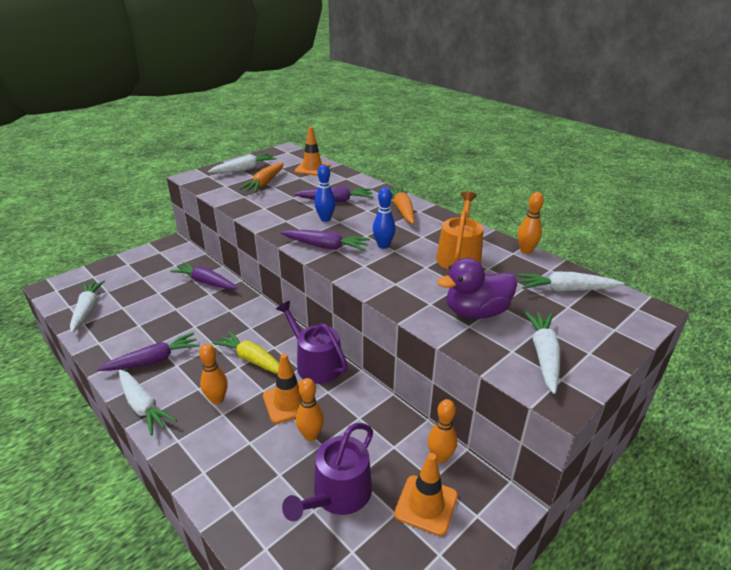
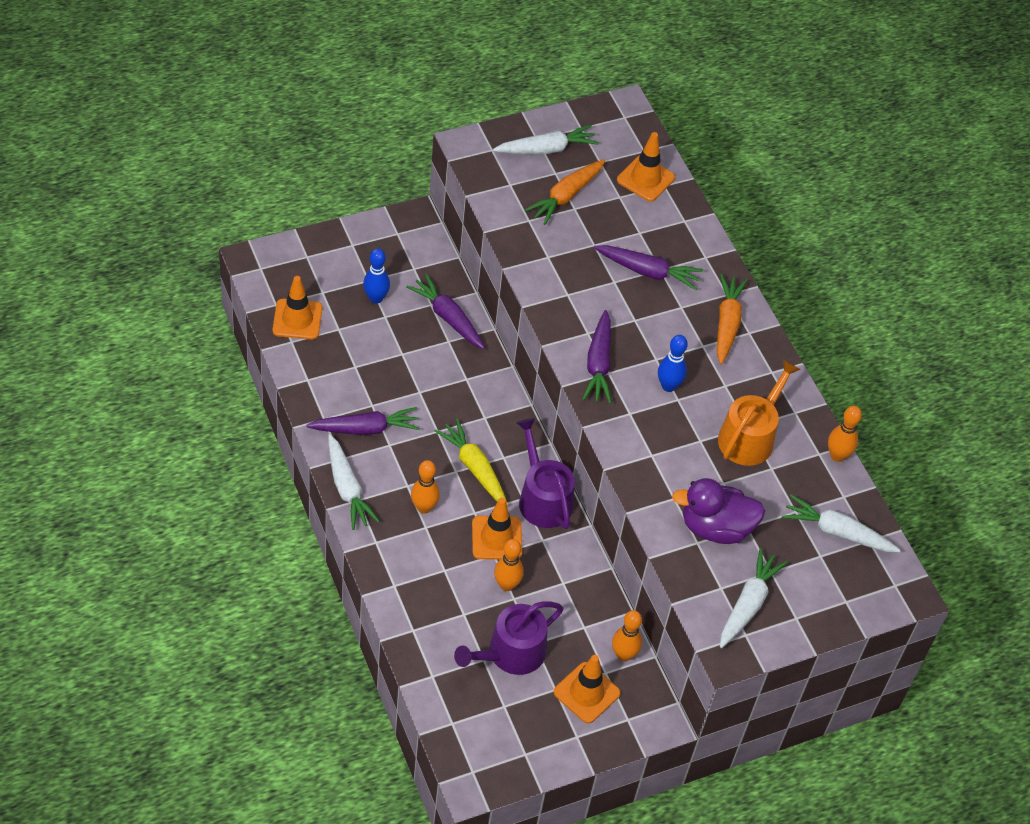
camera: 15 degrees right, 20 degrees up
(87, 310) = (297, 319): white carrot -> orange traffic cone
(325, 219) = (618, 308): blue bowling pin -> blue bowling pin (376, 298)
(325, 246) = (598, 364): purple carrot -> purple carrot turned 60 degrees clockwise

